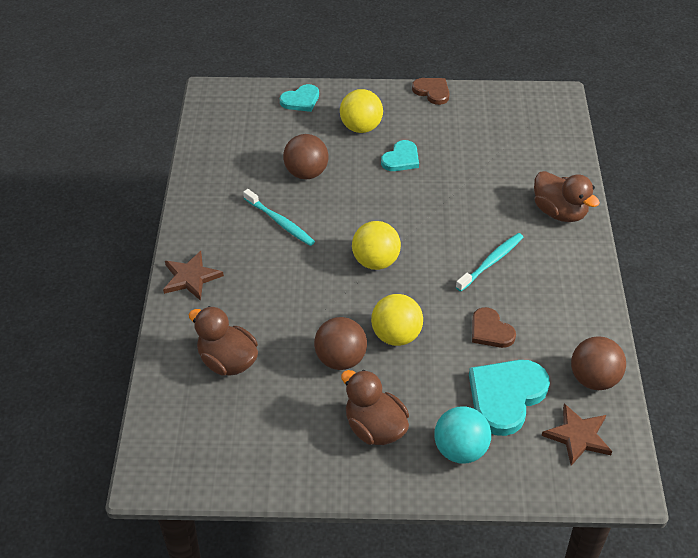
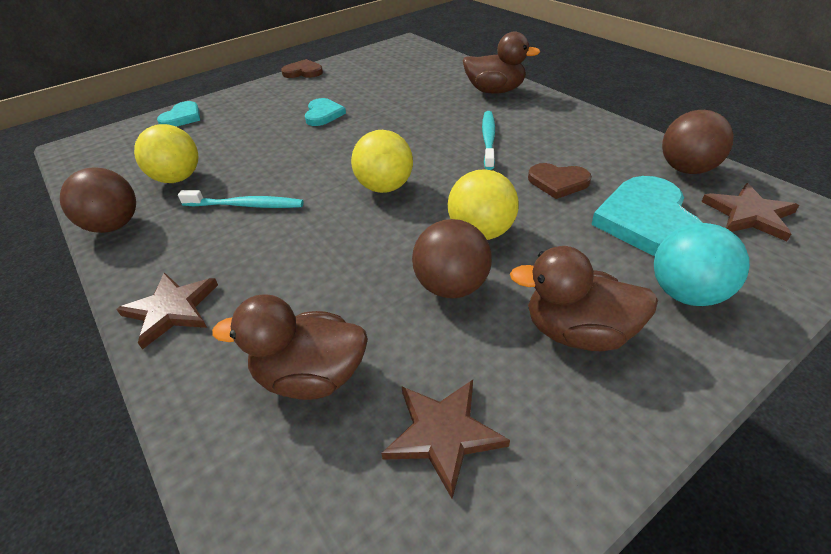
camera: 35 degrees left, 5 degrees down
(260, 427) = (443, 434): none -> brown star
(306, 173) = (238, 159): brown ball -> brown ball (114, 226)
(361, 127) = (262, 111): yellow ball -> yellow ball (178, 178)

